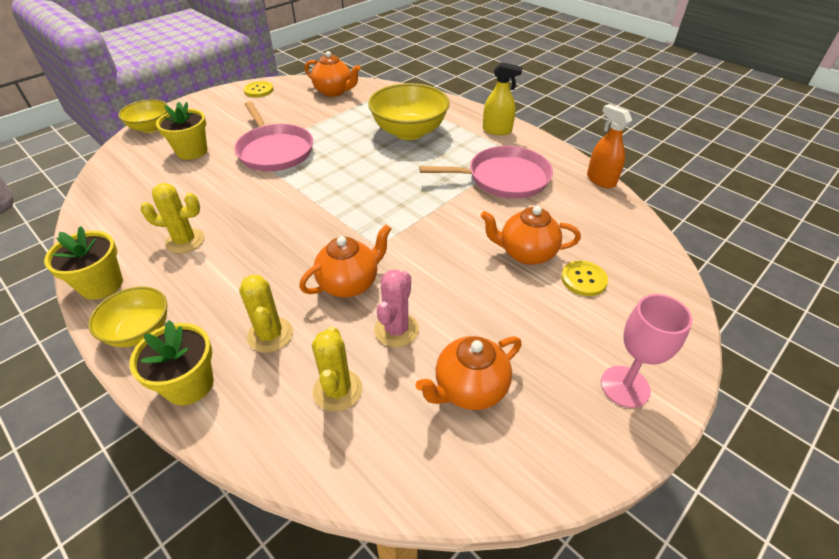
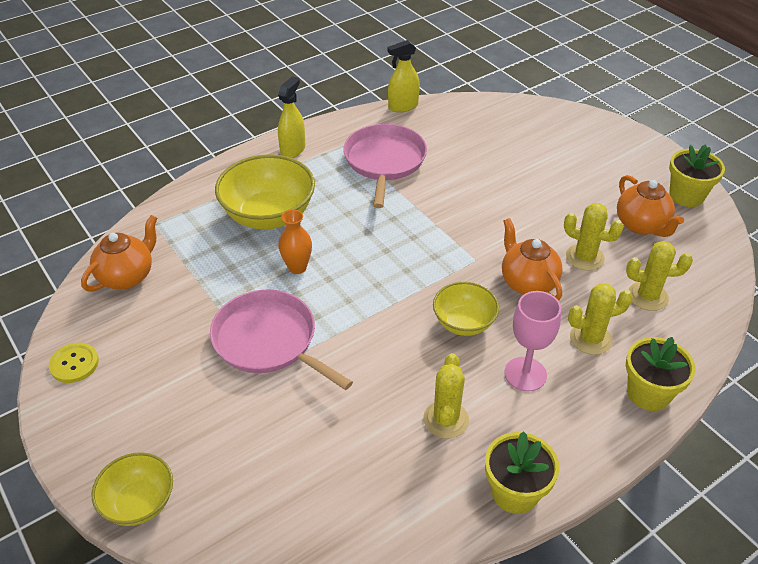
camera: 80 degrees left, 0 degrees up
(140, 331) = (586, 442): yellow bowl -> yellow bowl (464, 323)
(192, 151) = (237, 435): yellow flower pot -> yellow flower pot (686, 196)
(274, 150) = (269, 341): pink pan -> pink pan turned 120 degrees counterclockwise
(352, 152) = (297, 267): none -> orange vase
(396, 330) = (584, 257): pink cactus -> yellow cactus
(525, 253) = (498, 170): orange teapot -> none
(583, 279) = (532, 147): yellow button -> none
(601, 180) = (403, 106): orange spray bottle -> yellow spray bottle
(625, 386) = (635, 155): pink goblet -> pink goblet (525, 374)

